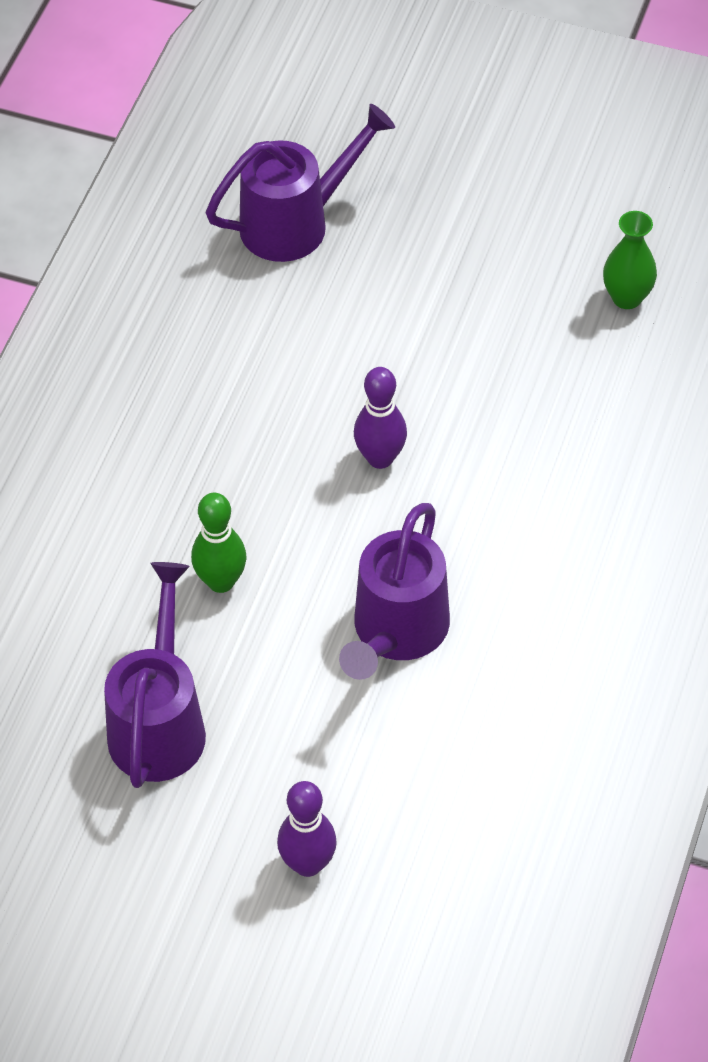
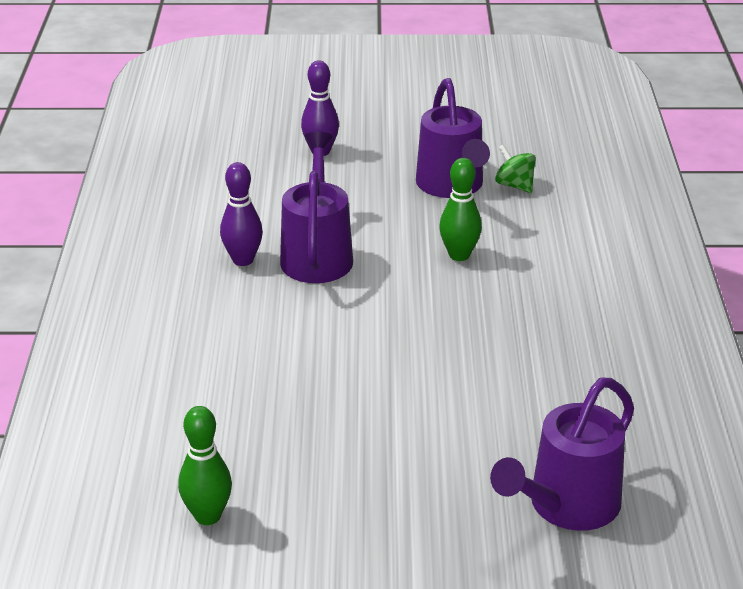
camera: 160 degrees right, 20 degrees down
(74, 699) = (514, 185): none -> green spinning top
(380, 458) = (382, 347): purple bowling pin -> purple bowling pin (243, 260)
(627, 297) = (208, 516): green vase -> green bowling pin

